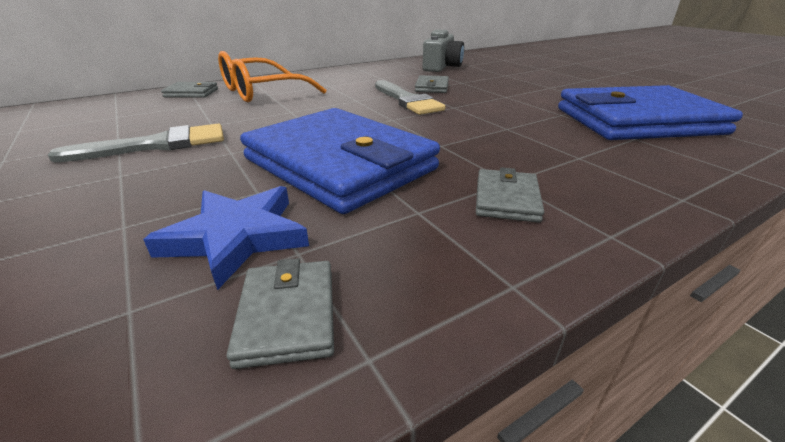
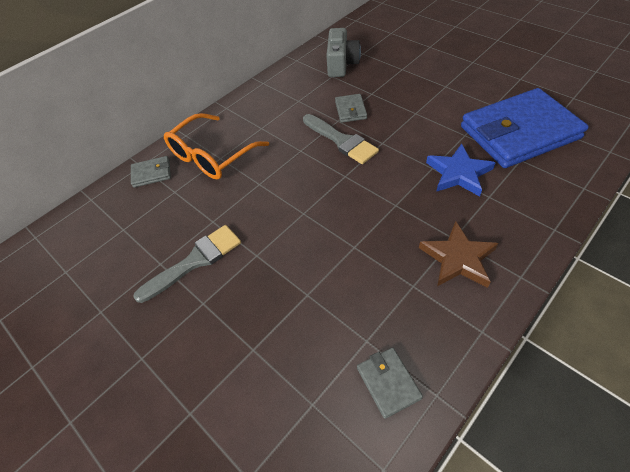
camera: 10 degrees left, 20 degrees up
(237, 237) = (325, 338): blue star -> blue star (458, 173)
(339, 164) = (340, 249): blue wallet -> none
(506, 199) = (458, 258): grey wallet -> brown star

